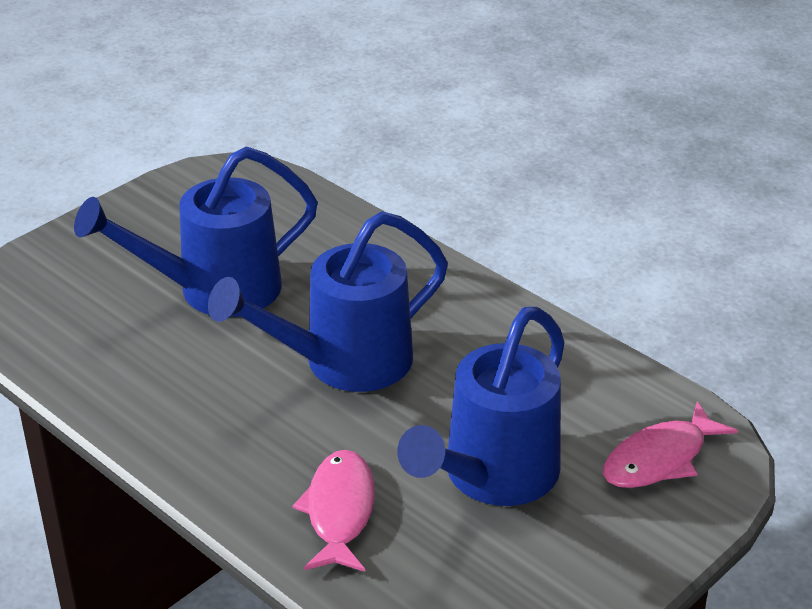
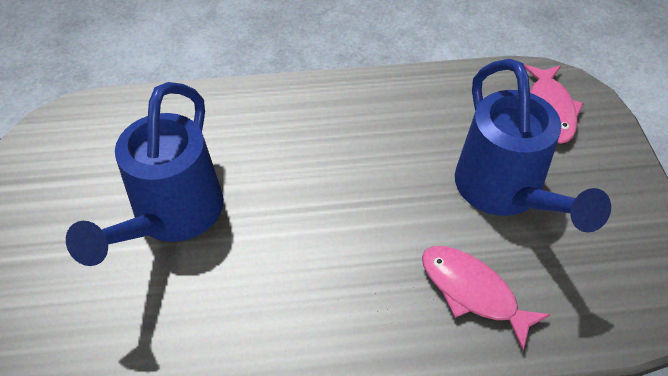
camera: 50 degrees left, 15 degrees up
(343, 363) = (326, 195): blue watering can -> none

